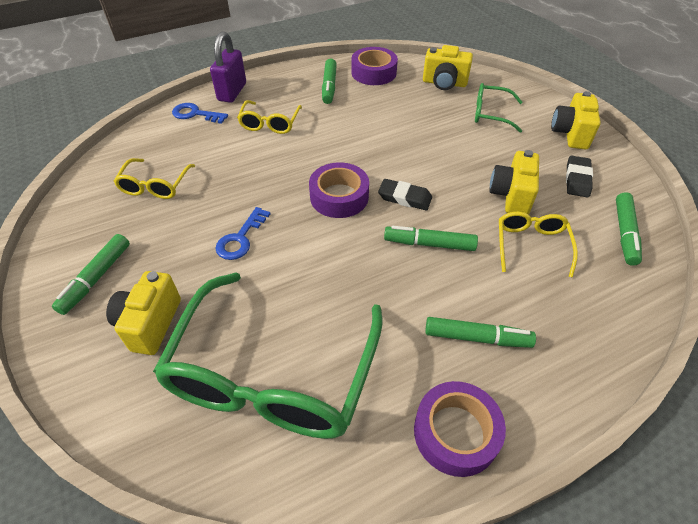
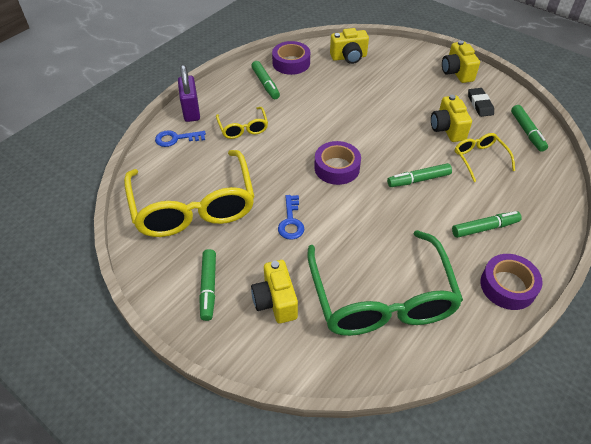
camera: 25 degrees left, 0 degrees up
(155, 185) = (193, 205): yellow glasses -> yellow glasses, size x2.18
(404, 197) = (381, 153): black eraser -> none
(491, 114) = (397, 72): green glasses -> none

